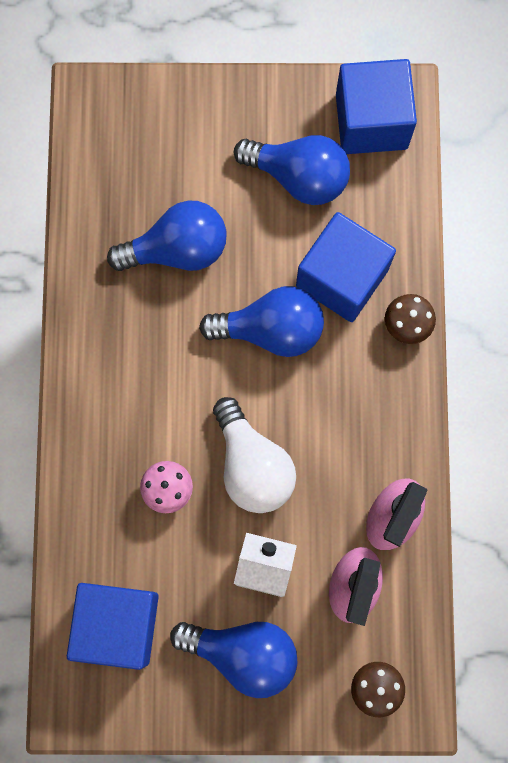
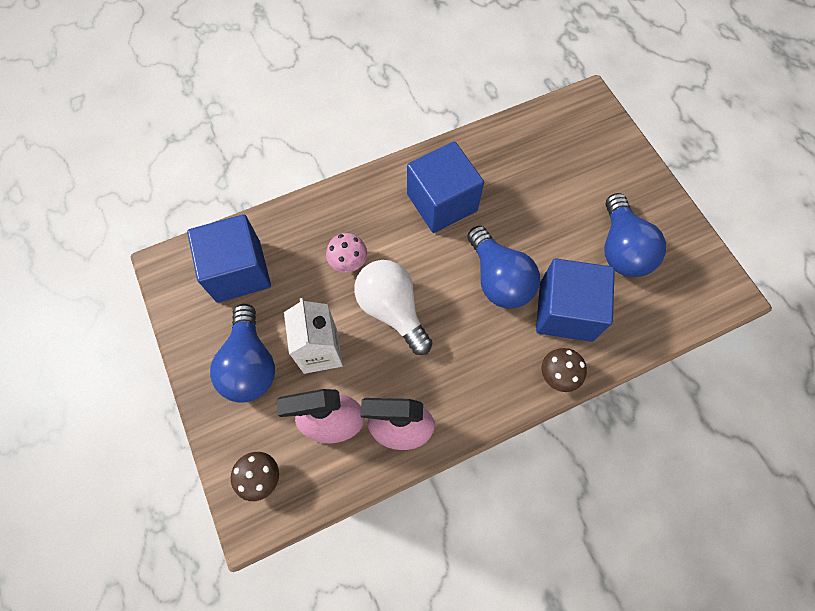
camera: 65 degrees right, 10 degrees down
(177, 249) = (520, 195): blue light bulb -> none
(252, 465) = (392, 310): white light bulb -> white light bulb turned 105 degrees clockwise
(371, 121) = (696, 280): blue cube -> blue cube (442, 202)

